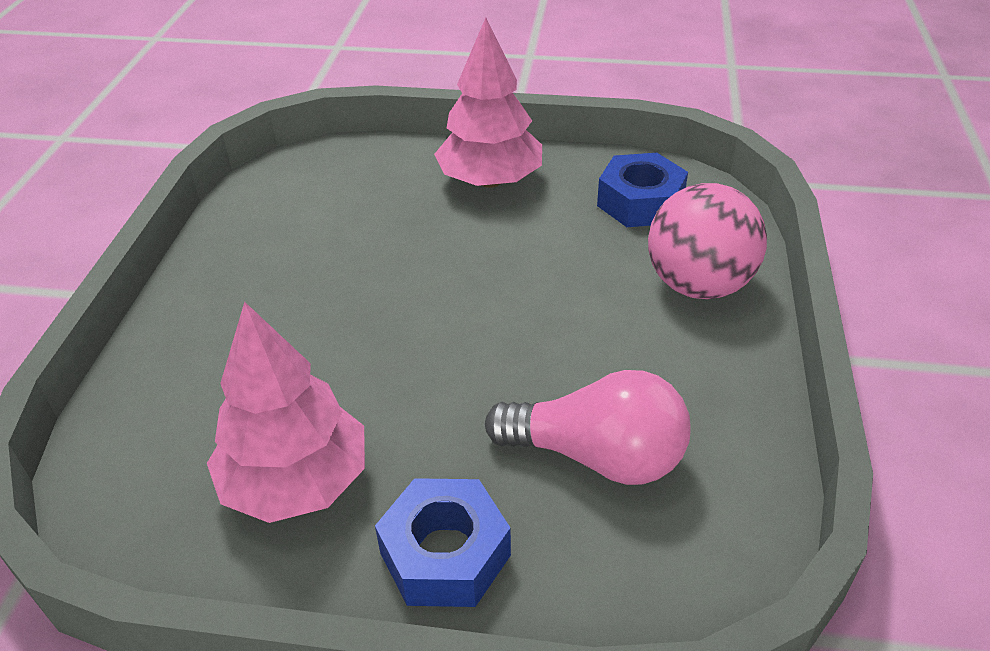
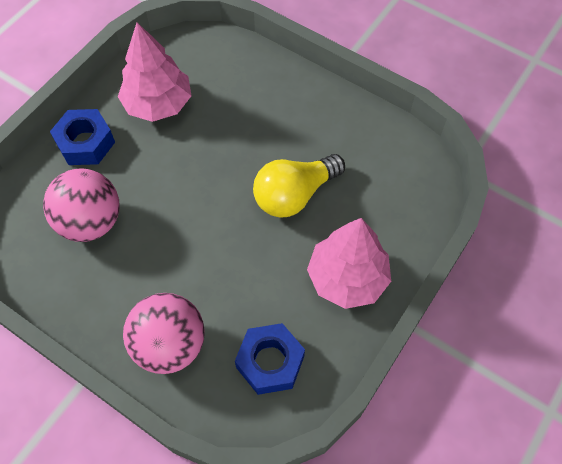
camera: 115 degrees right, 20 degrees up
(398, 255) = (294, 195): none -> yellow light bulb
(597, 456) = (91, 222): pink light bulb -> pink ball

